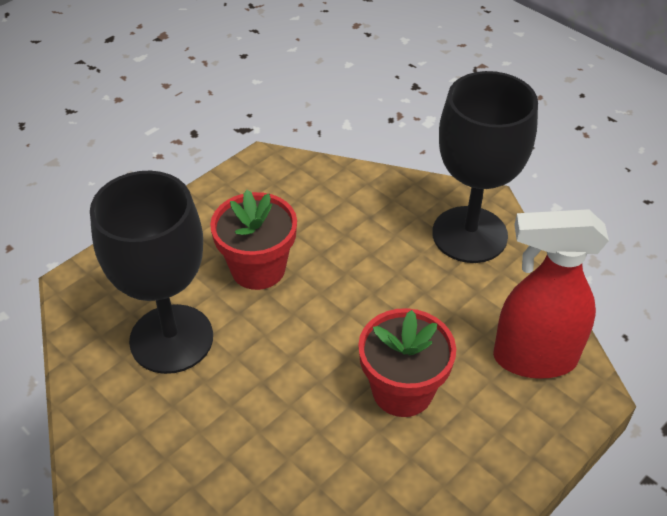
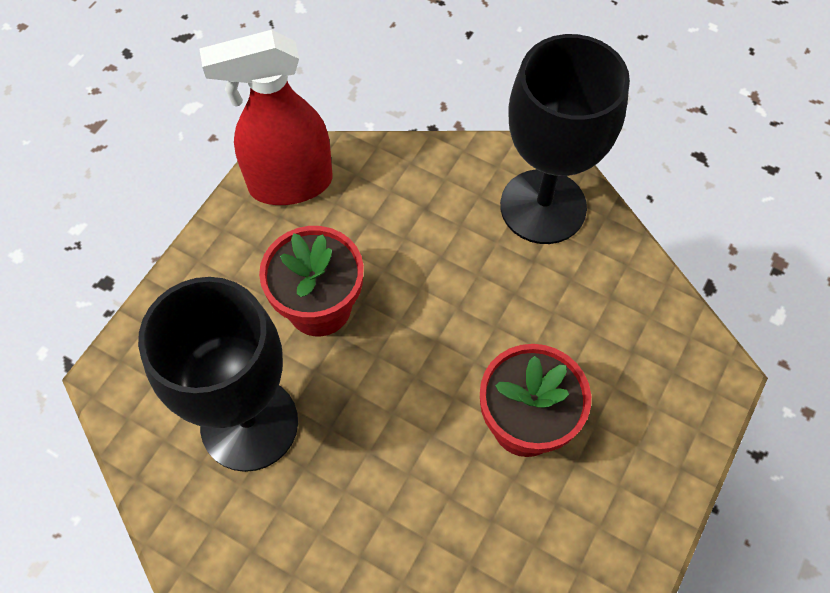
camera: 15 degrees left, 15 degrees up
(533, 358) = (652, 348): red spray bottle -> red spray bottle (289, 184)

